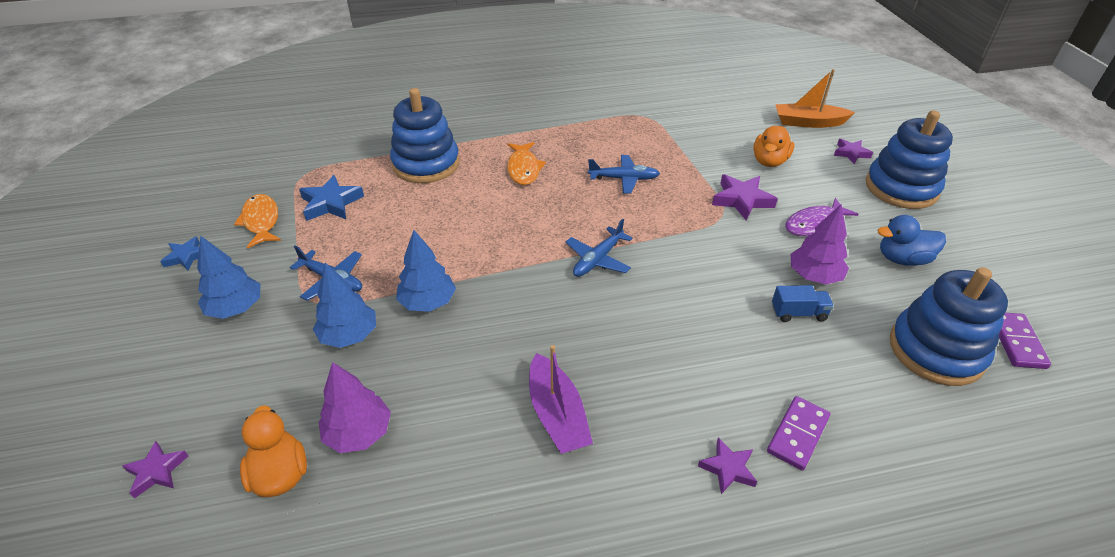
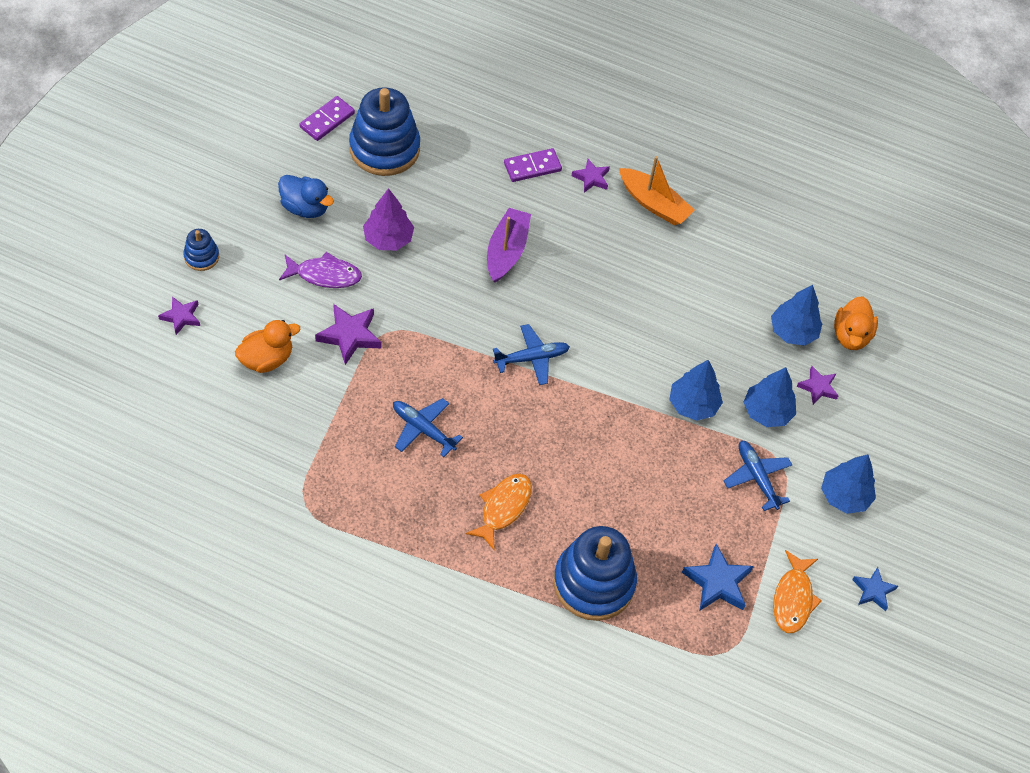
camera: 150 degrees left, 15 degrees up
(157, 471) = (926, 384): purple star -> purple star (818, 387)
(359, 433) = (793, 331): purple tree -> blue tree
(557, 415) = (663, 265): purple boat -> purple boat (506, 251)
(798, 313) = (437, 224): blue truck -> none
(808, 122) = (157, 379): orange boat -> orange boat (654, 204)
(901, 188) = (201, 257): blue stacking toy -> blue stacking toy, size x0.47

